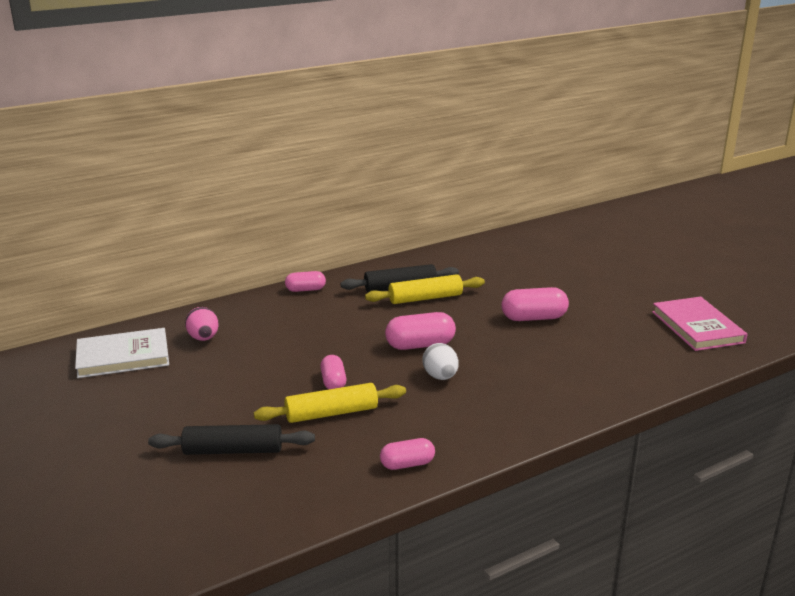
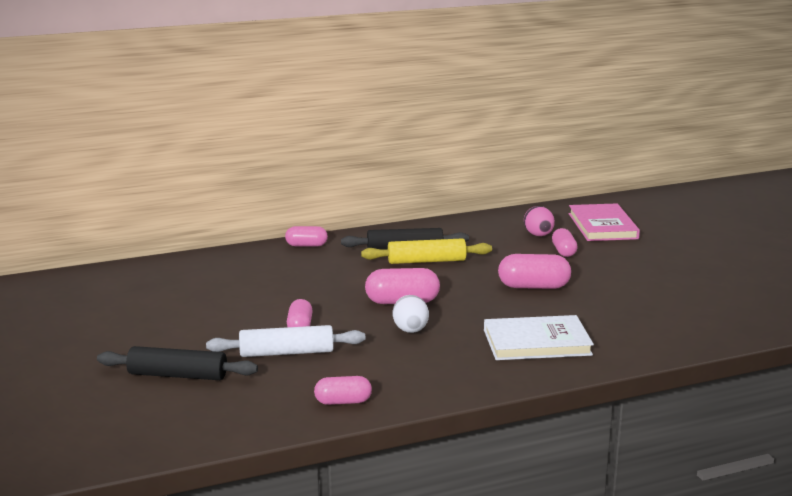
camera: 10 degrees right, 5 degrees down
(123, 357) = (104, 289): white book -> white book (537, 342)
(203, 338) = (188, 280): pink egg -> pink egg (538, 235)
(331, 413) = (286, 353): yellow rolling pin -> white rolling pin
(545, 278) = (563, 251): none -> pink capsule
(697, 327) = (710, 308): pink book -> pink book (602, 226)

